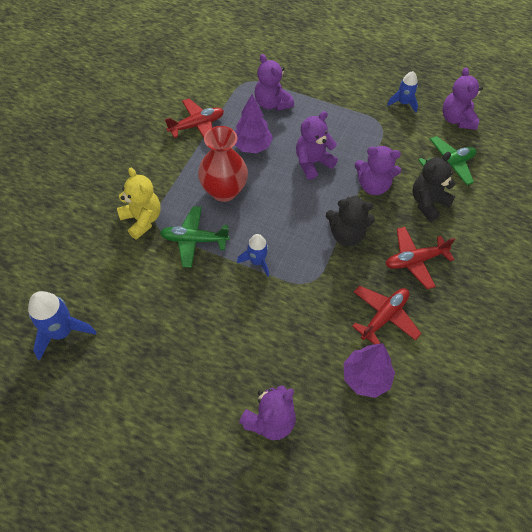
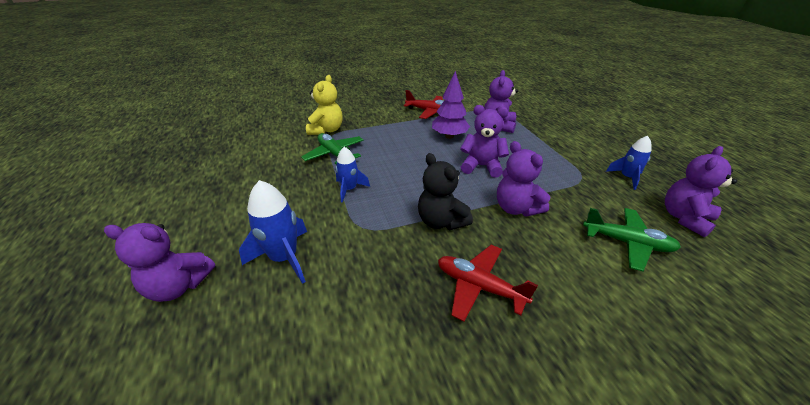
camera: 50 degrees right, 20 degrees down
(62, 332) = (204, 146): blue rocket -> blue rocket (284, 258)
(224, 191) = (394, 145): red vase -> none
(366, 377) = (284, 334): purple tree -> none
(384, 316) = (379, 303): red plane -> none
(428, 203) = (560, 255): black teddy bear -> none

